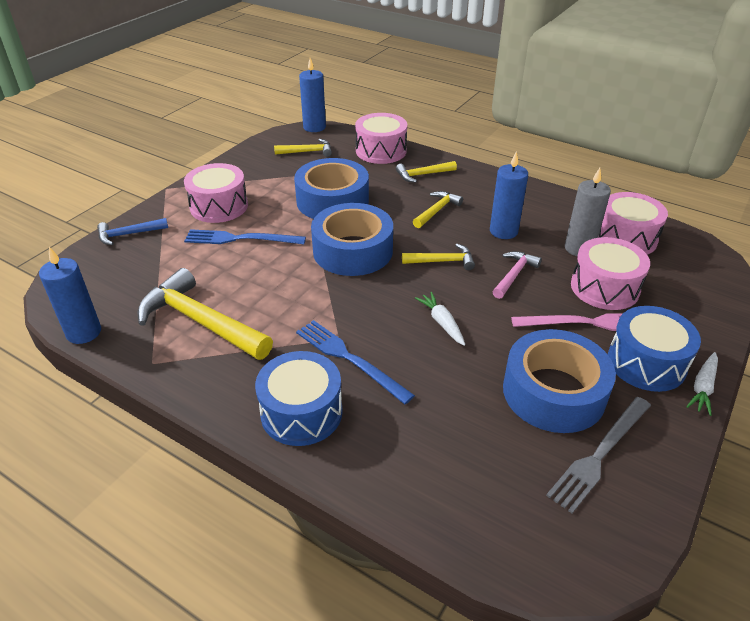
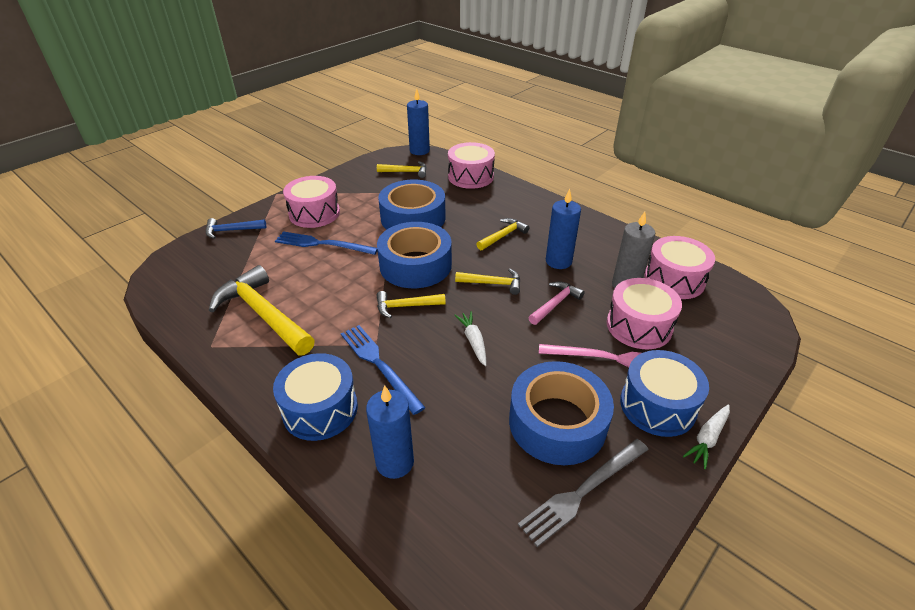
camera: 10 degrees right, 0 degrees up
(84, 332) = (165, 312): blue candle -> blue candle (395, 462)
(422, 175) = (501, 202): yellow hammer -> yellow hammer (405, 306)

